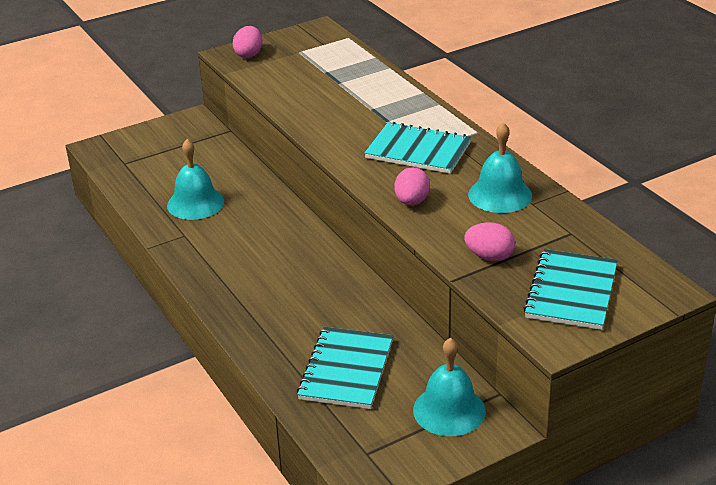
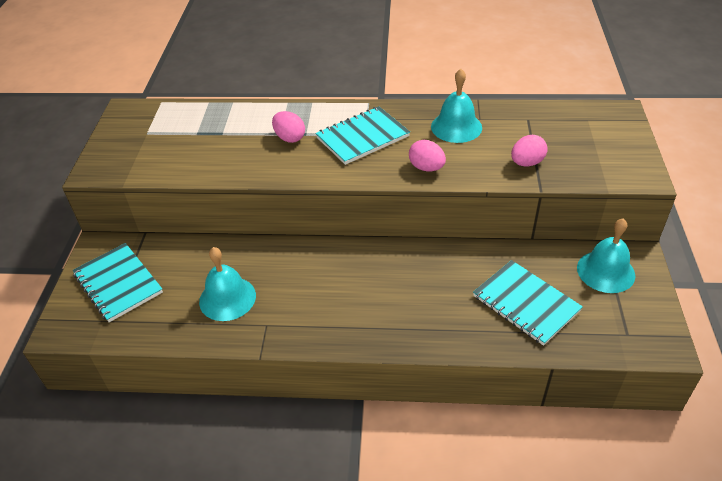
camera: 55 degrees left, 10 degrees up
(249, 54) = (112, 160): pink egg -> pink egg (289, 138)
(571, 292) = (594, 147): turquoise notebook -> turquoise notebook (118, 283)

